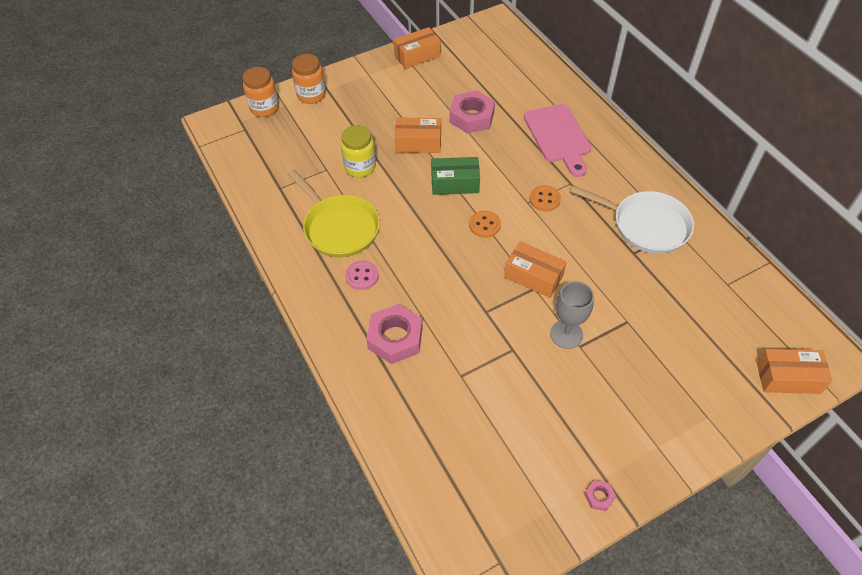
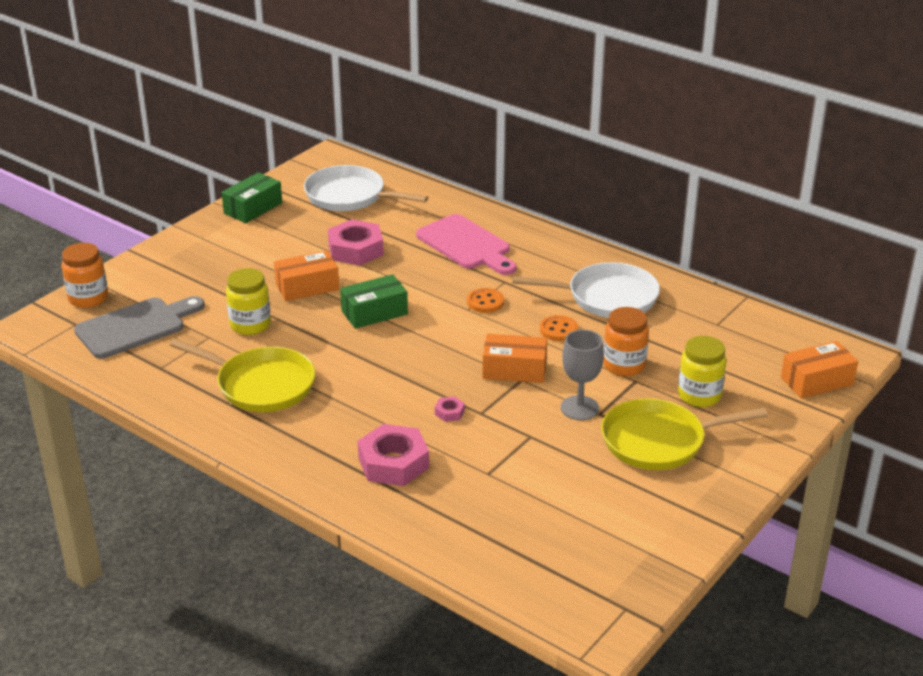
camera: 25 degrees left, 20 degrees down
(282, 144) = (135, 327): none -> grey cutting board
(311, 95) = (142, 273): orange jar -> orange jar (624, 365)
(362, 276) = (318, 420): pink button -> none
(417, 56) = (253, 208): orange box -> green box
(484, 225) = (432, 340): orange button -> orange button (558, 330)
(493, 63) = (349, 196): none -> white pan
(599, 497) = (693, 526): pink nut -> pink nut (449, 412)
(615, 393) = (659, 441): none -> yellow pan
(673, 357) = (699, 395): none -> yellow jar

